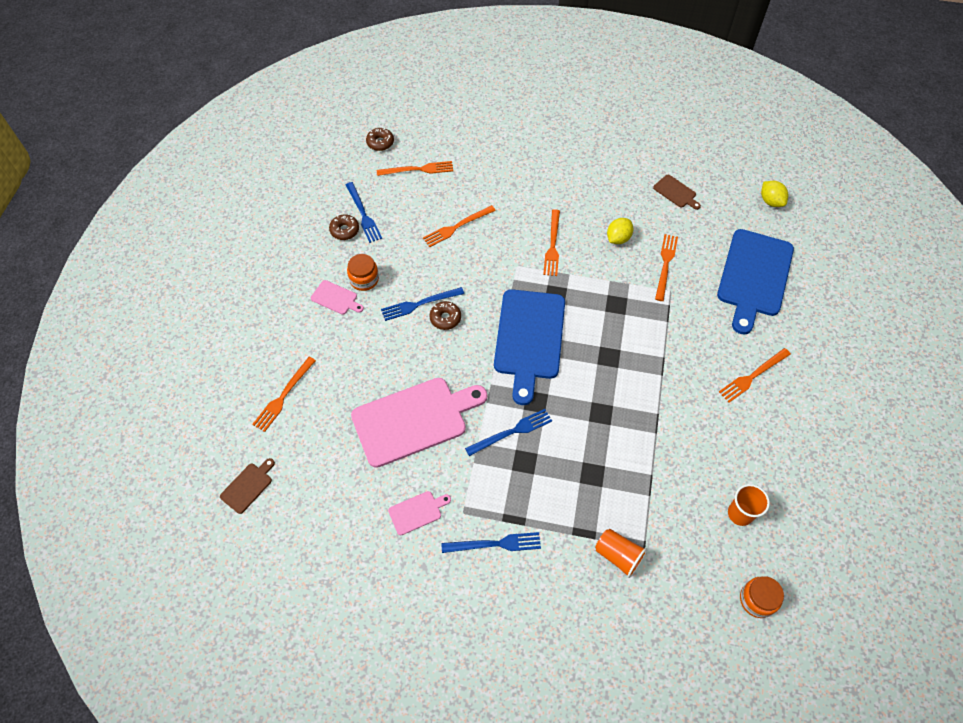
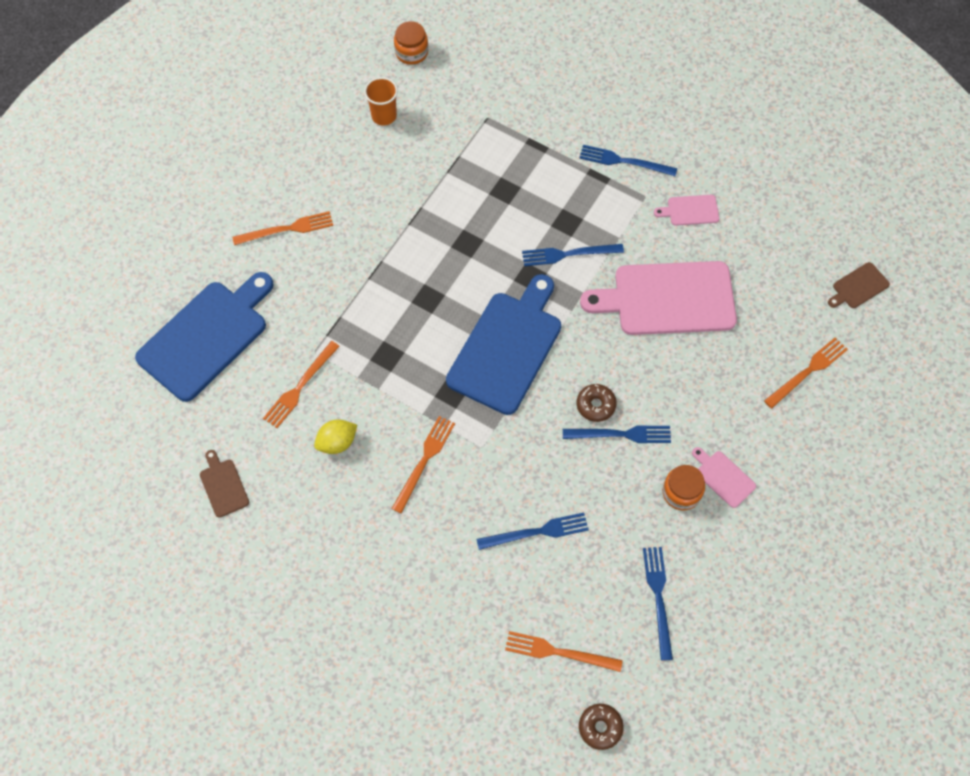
camera: 160 degrees left, 5 degrees up
(344, 230) = (690, 579): brown donut -> none
(457, 227) = (537, 532): orange fork -> blue fork
(618, 555) = (514, 118): orange cup -> none
(770, 201) = (112, 429): yellow lemon -> none

